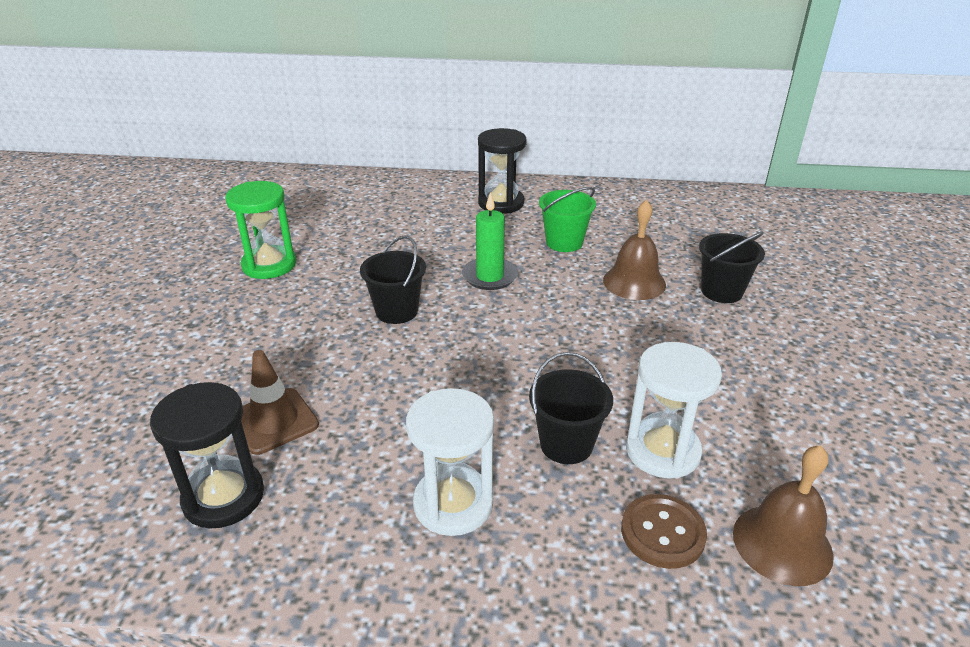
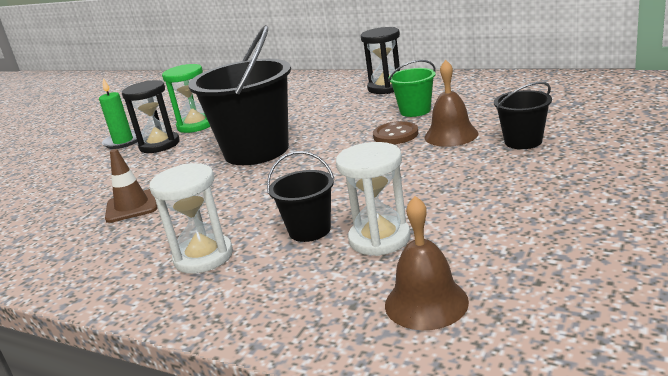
camera: 25 degrees right, 10 degrees down
(223, 497) = (73, 242): black hourglass -> black hourglass (159, 145)
(396, 311) = (256, 151): black bucket -> black bucket, size x2.03
(490, 276) = (339, 131): green candle -> green candle (123, 141)
(662, 533) = (335, 286): brown button -> brown button (395, 135)

